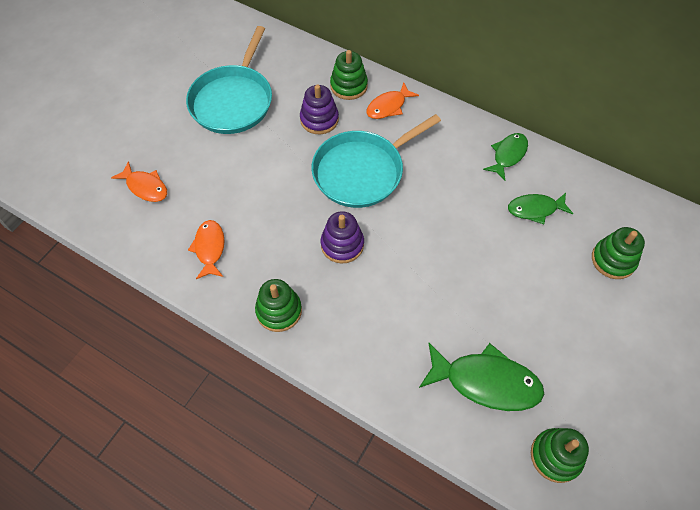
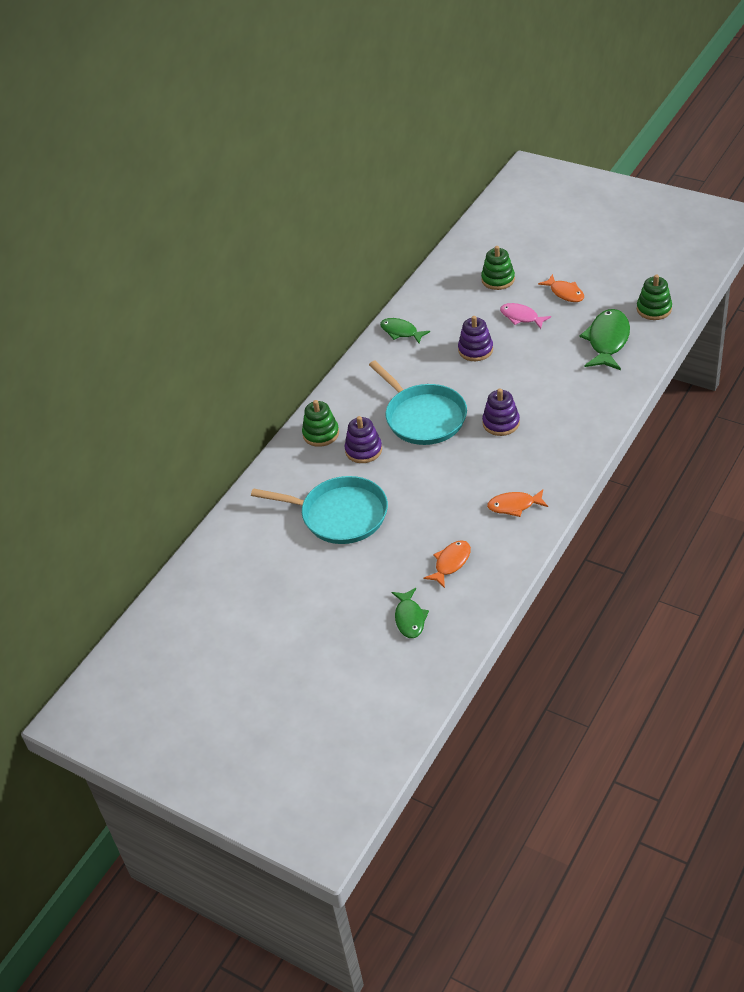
camera: 85 degrees left, 15 degrees down
(279, 311) = (568, 454): green stacking toy -> none
(388, 106) = (347, 405): orange fish -> orange fish (565, 293)
(473, 227) = (475, 350): none -> purple stacking toy
(535, 209) = (455, 317): green fish -> green fish (409, 618)
(536, 281) = (521, 317): none -> pink fish

